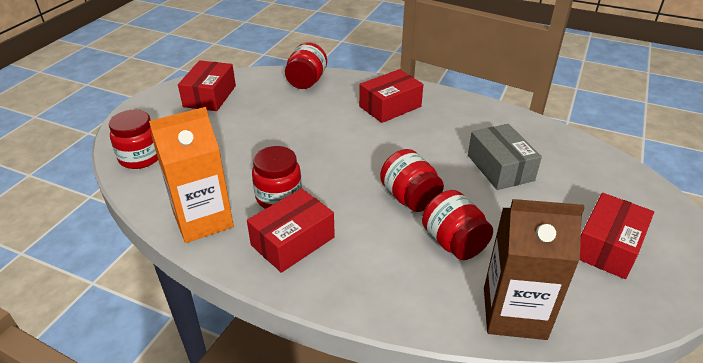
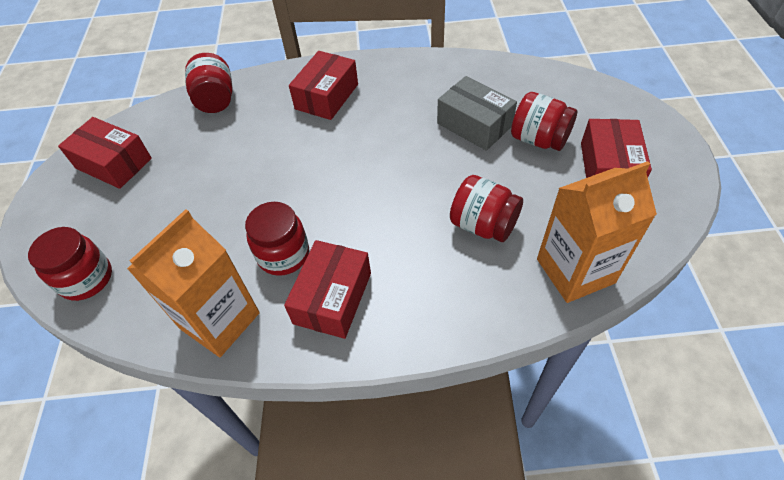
camera: 25 degrees left, 15 degrees up
(210, 96) = (114, 163): red box -> red box turned 45 degrees counterclockwise
(409, 198) = (413, 195): red jar -> red jar (538, 139)
(514, 313) = (575, 271): brown carton -> orange carton

